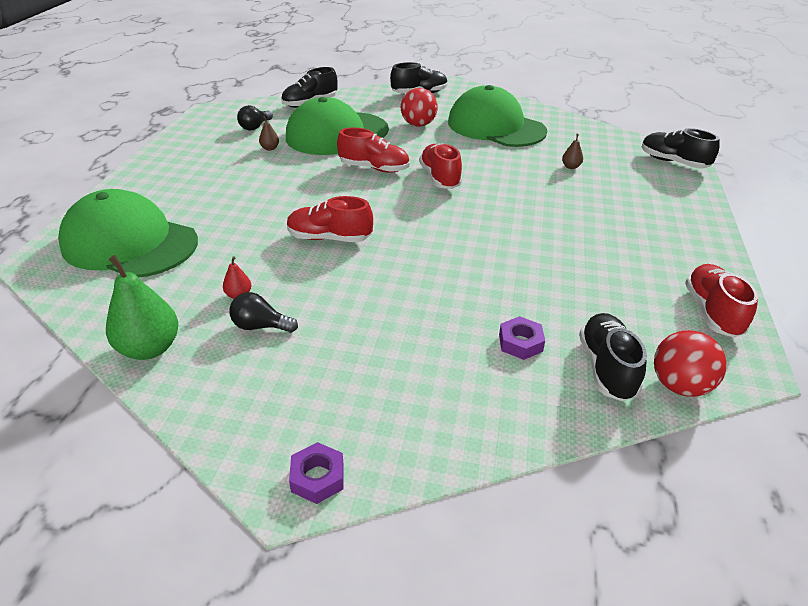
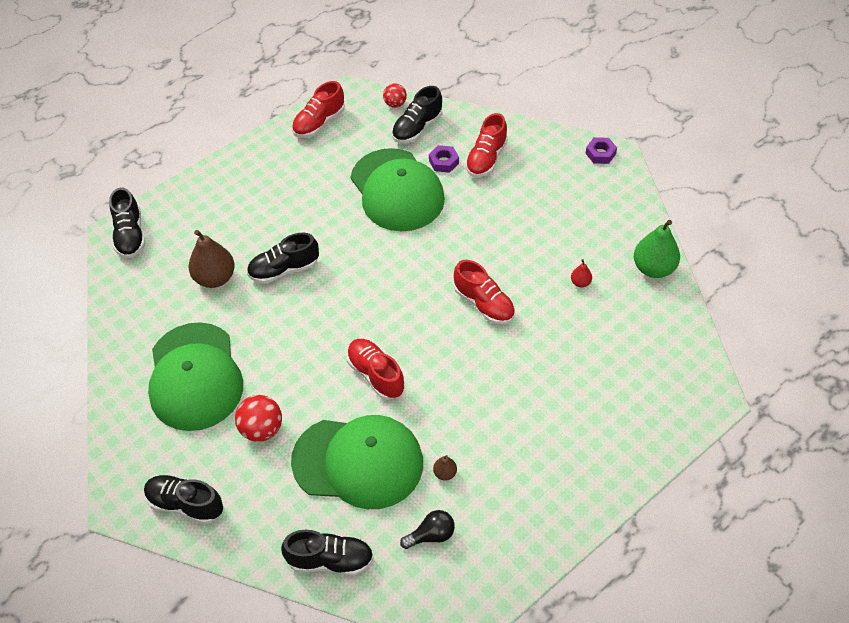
camera: 140 degrees left, 15 degrees up
(129, 243) = (637, 384): green cap -> green cap (397, 190)
(260, 326) = (580, 250): black light bulb -> none
(440, 178) = (335, 327): red shoe -> red shoe (486, 159)
(530, 190) = (284, 270): none -> black shoe
(571, 167) = (215, 278): brown pear -> brown pear, size x2.15
(679, 385) = (395, 104): red ball -> red ball, size x0.64

